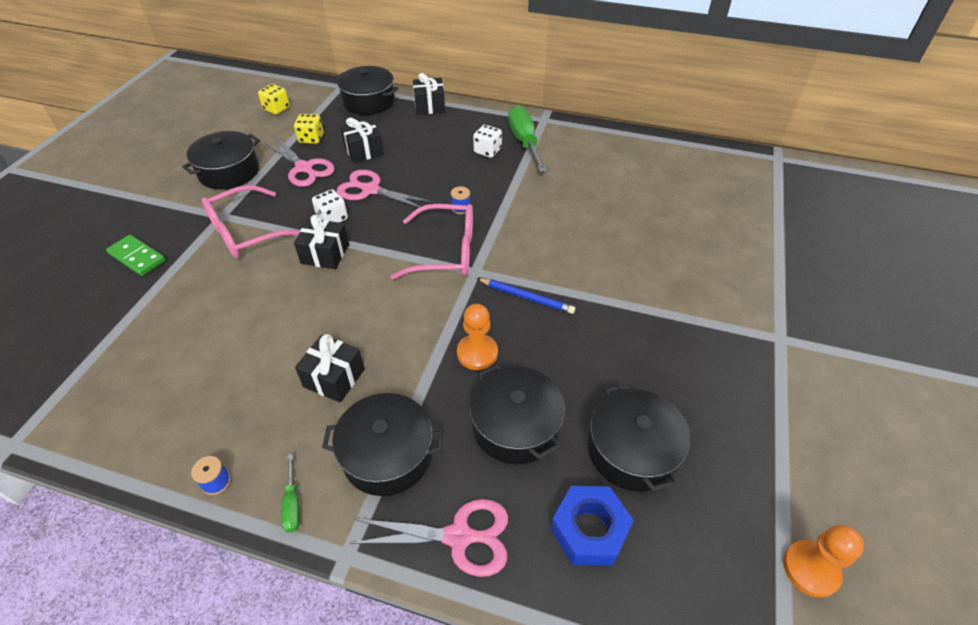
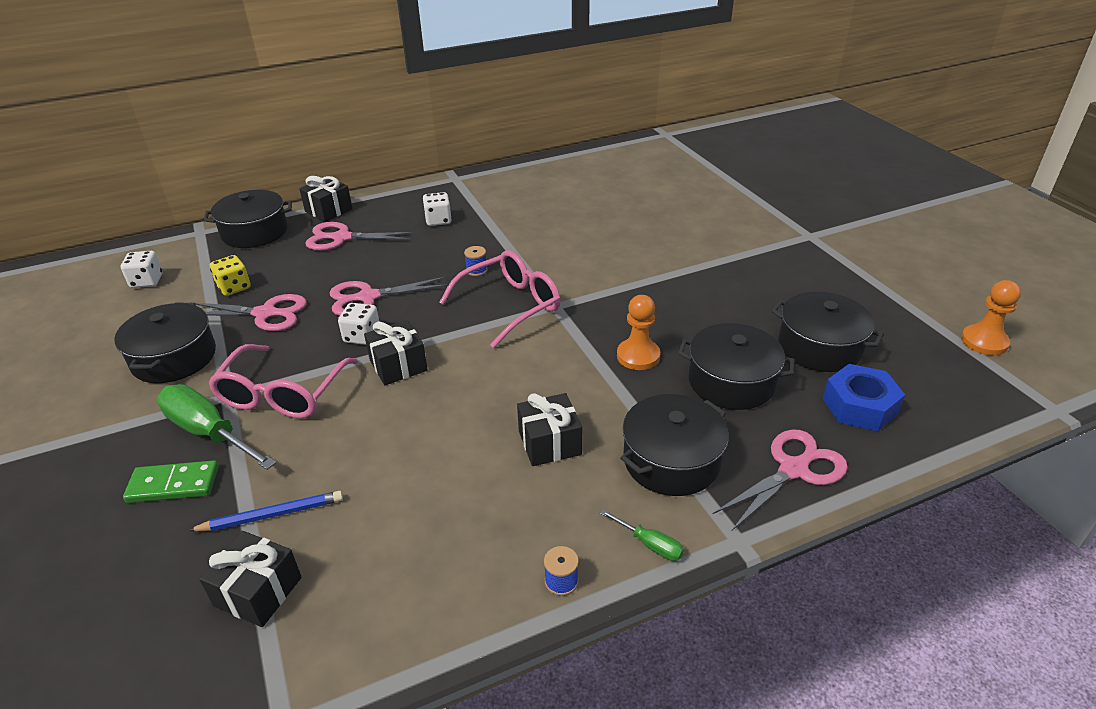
camera: 40 degrees left, 10 degrees down
(276, 109) = (147, 281): yellow dice -> white dice
(363, 151) = (312, 272): black gift -> black gift (258, 591)
(411, 133) = (342, 238): none -> pink scissors
(524, 142) = (462, 201): green screwdriver -> green screwdriver (209, 433)
(526, 297) = (620, 301): blue pencil -> blue pencil (272, 515)

